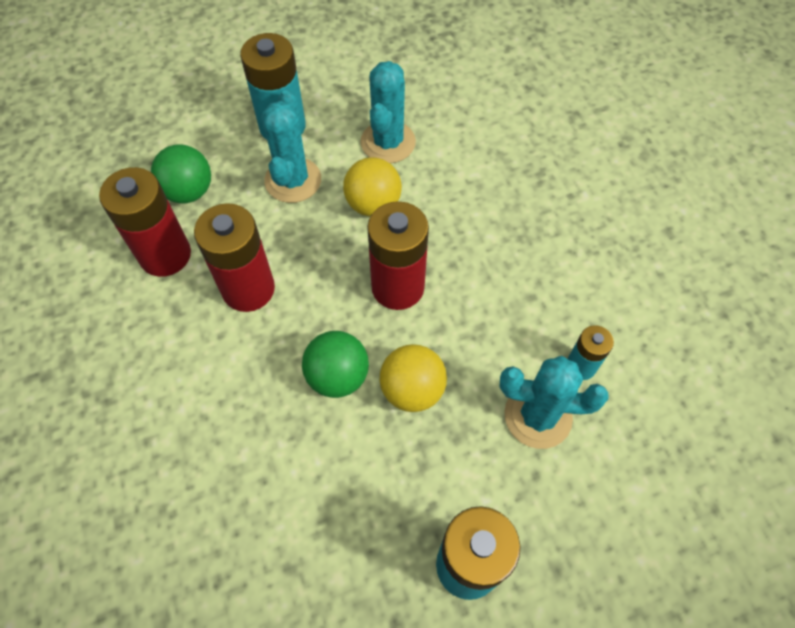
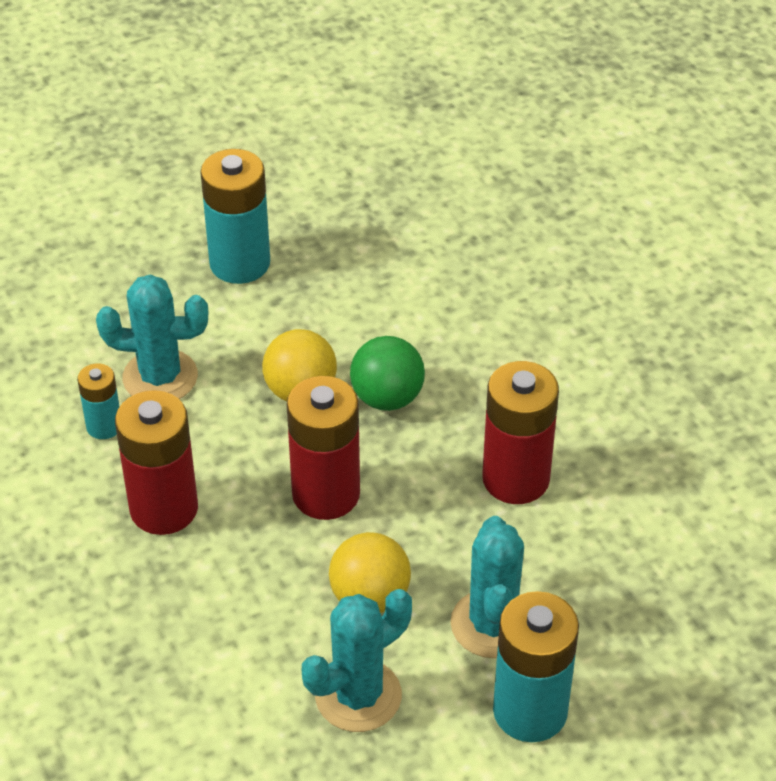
camera: 175 degrees right, 15 degrees down
(165, 255) = (637, 511): red battery -> red battery (164, 508)
(189, 191) = (638, 596): green ball -> none
(388, 142) = (358, 696): turquoise cactus -> turquoise cactus turned 45 degrees clockwise

